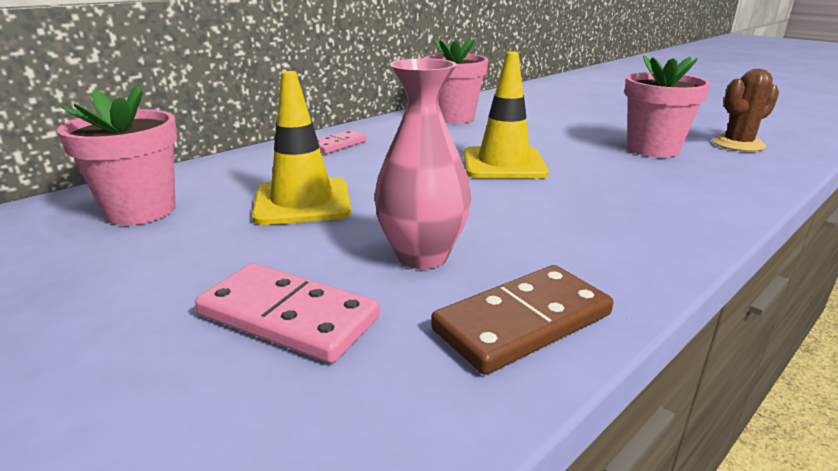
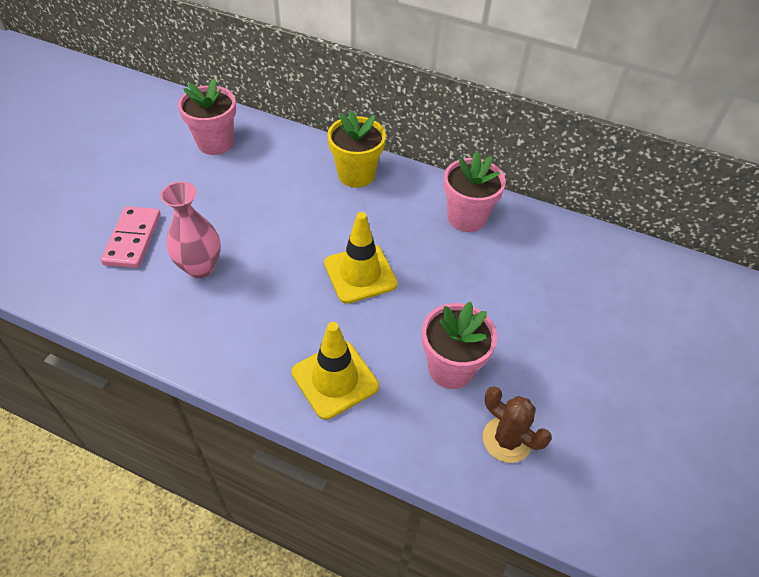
camera: 65 degrees right, 25 degrees up
(302, 202) = (250, 197): yellow traffic cone -> yellow traffic cone (335, 379)
(338, 144) = (356, 175): pink domino -> yellow flower pot
(522, 322) = (147, 319): brown domino -> none

